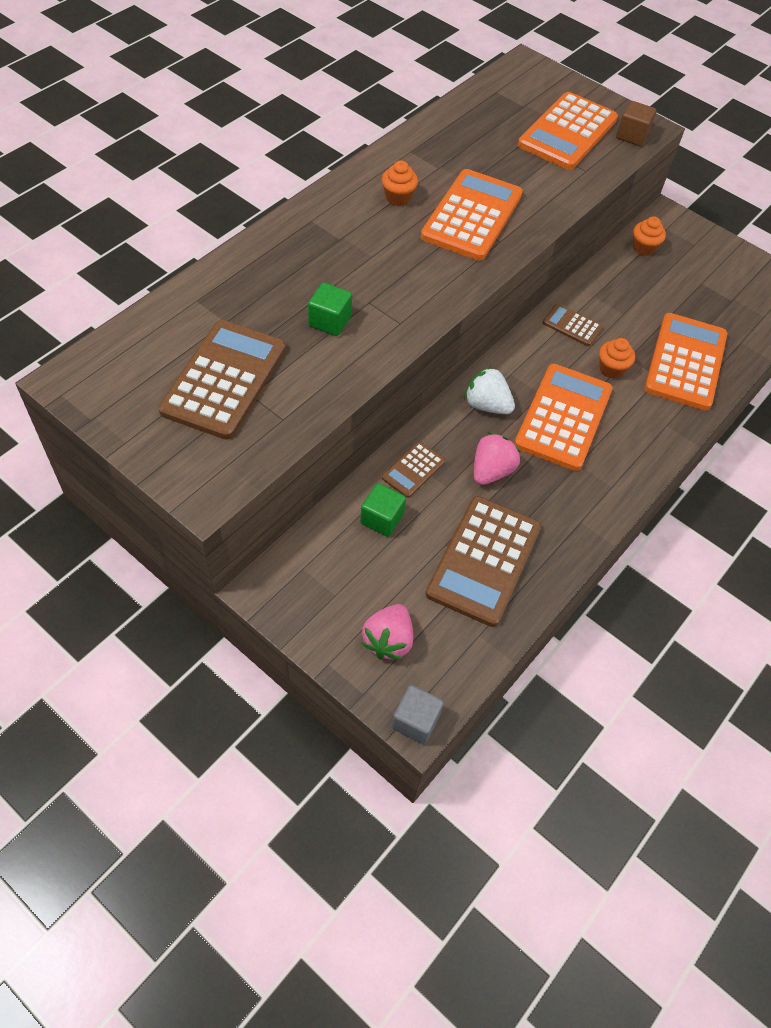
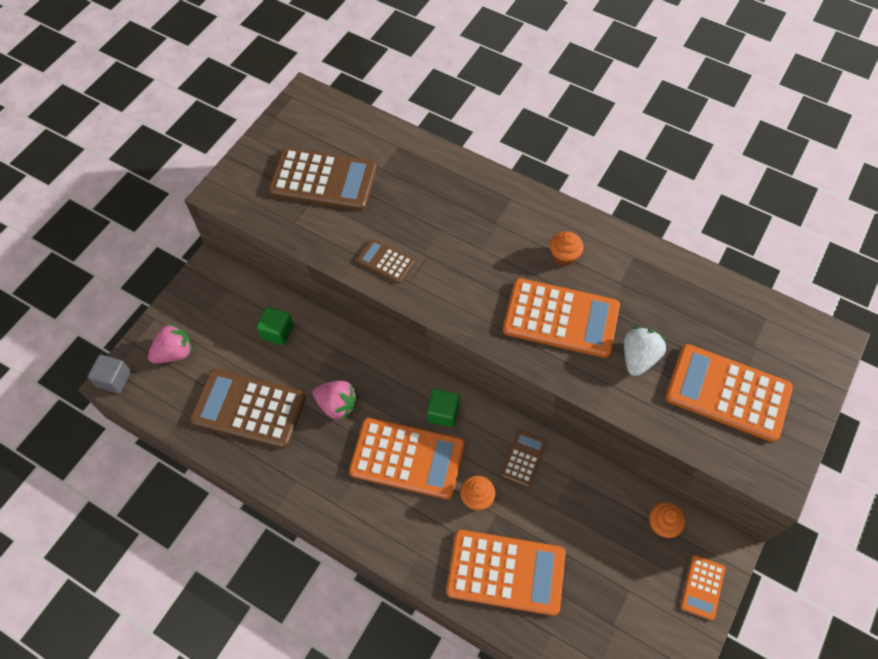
camera: 85 degrees right, 5 degrees up
(330, 321) = (398, 233): green cube -> green cube (443, 413)
(388, 640) = (175, 353): pink strawberry -> pink strawberry turned 135 degrees clockwise
(413, 470) = (327, 347): brown calculator -> brown calculator (385, 261)
(486, 405) = (406, 393): white strawberry -> white strawberry (638, 357)
(632, 136) = (753, 460): brown cube -> none
(698, 238) = (702, 587): none -> orange calculator

